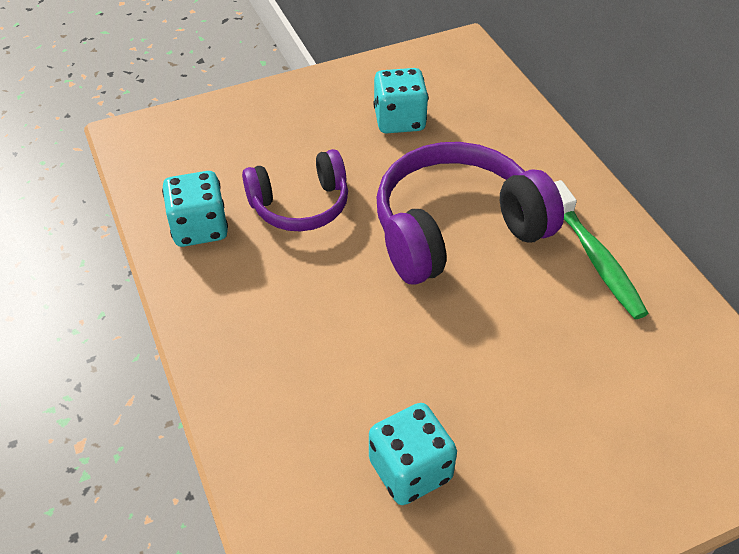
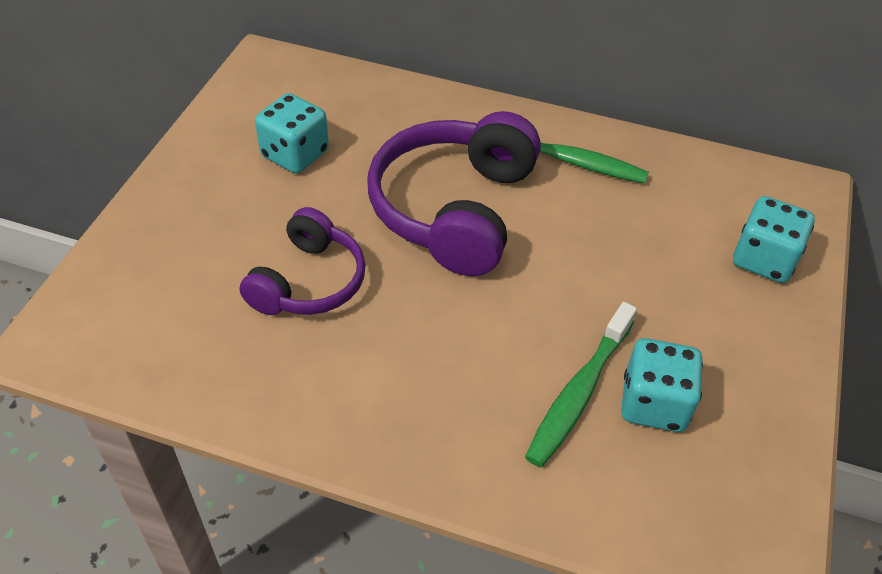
camera: 50 degrees left, 0 degrees up
(199, 228) = (246, 369): turquoise dice -> turquoise dice (763, 259)
(369, 414) = (579, 392): none -> green toothbrush

